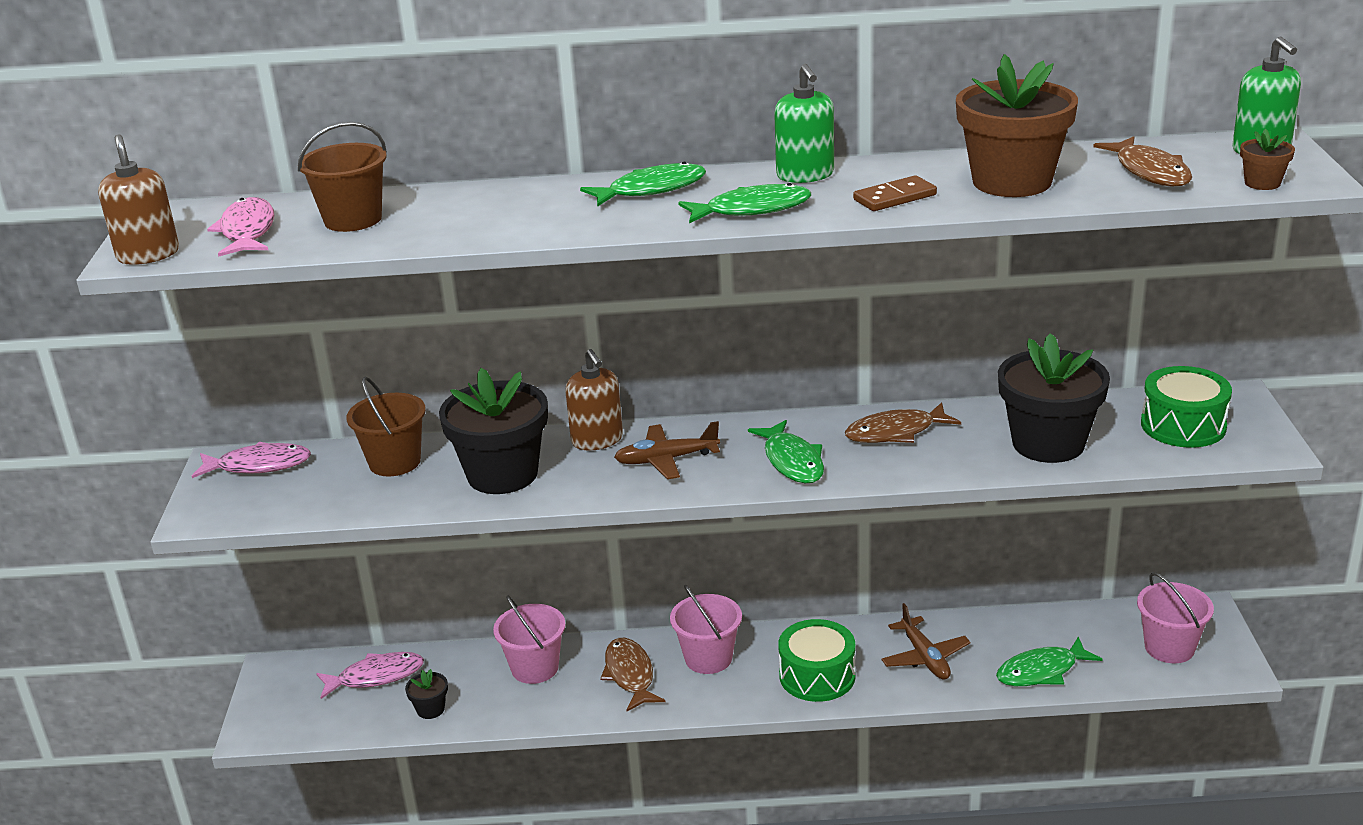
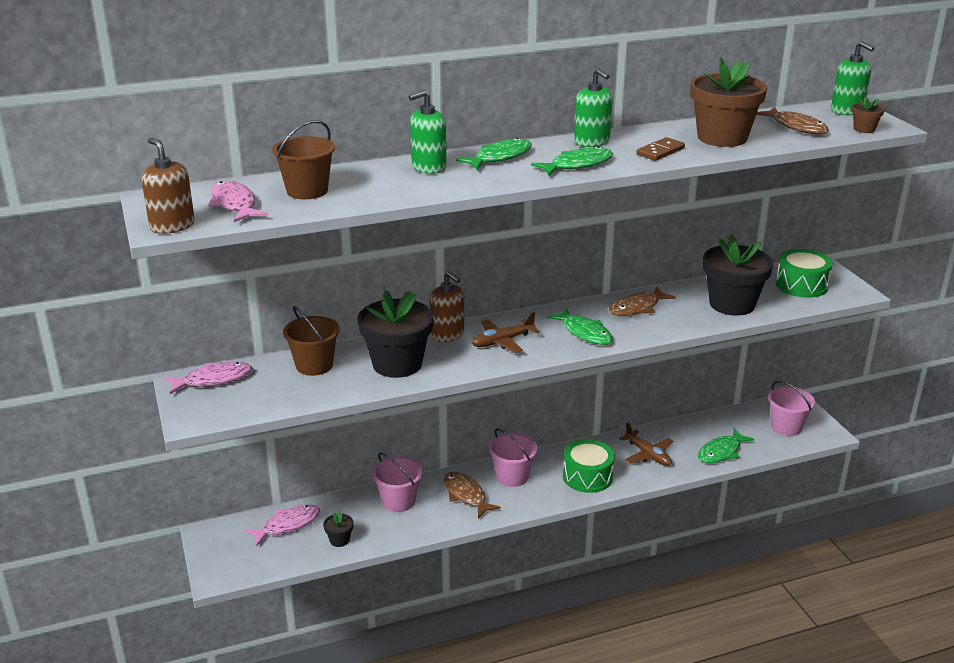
camera: 20 degrees left, 0 degrees up
(540, 197) = (428, 167): none -> green soap dispenser

